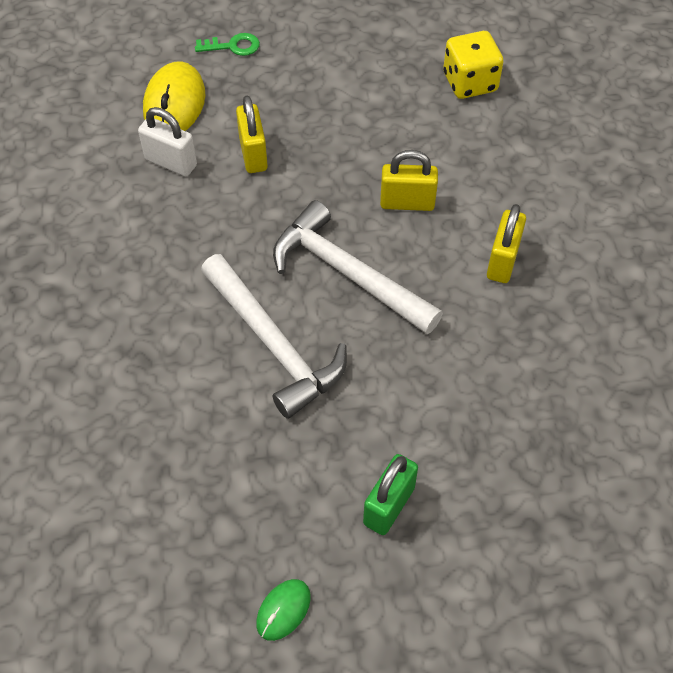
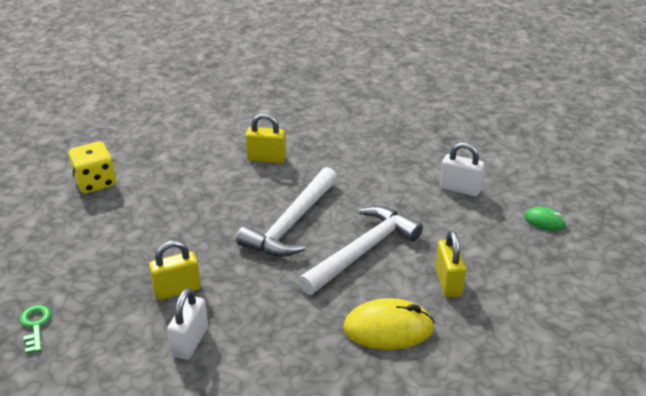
camera: 100 degrees left, 20 degrees down
(174, 103) = (113, 354): yellow mouse -> yellow mouse (388, 328)
(389, 506) = (460, 189): green padlock -> white padlock
(407, 203) = (221, 202): yellow padlock -> yellow padlock (448, 282)

